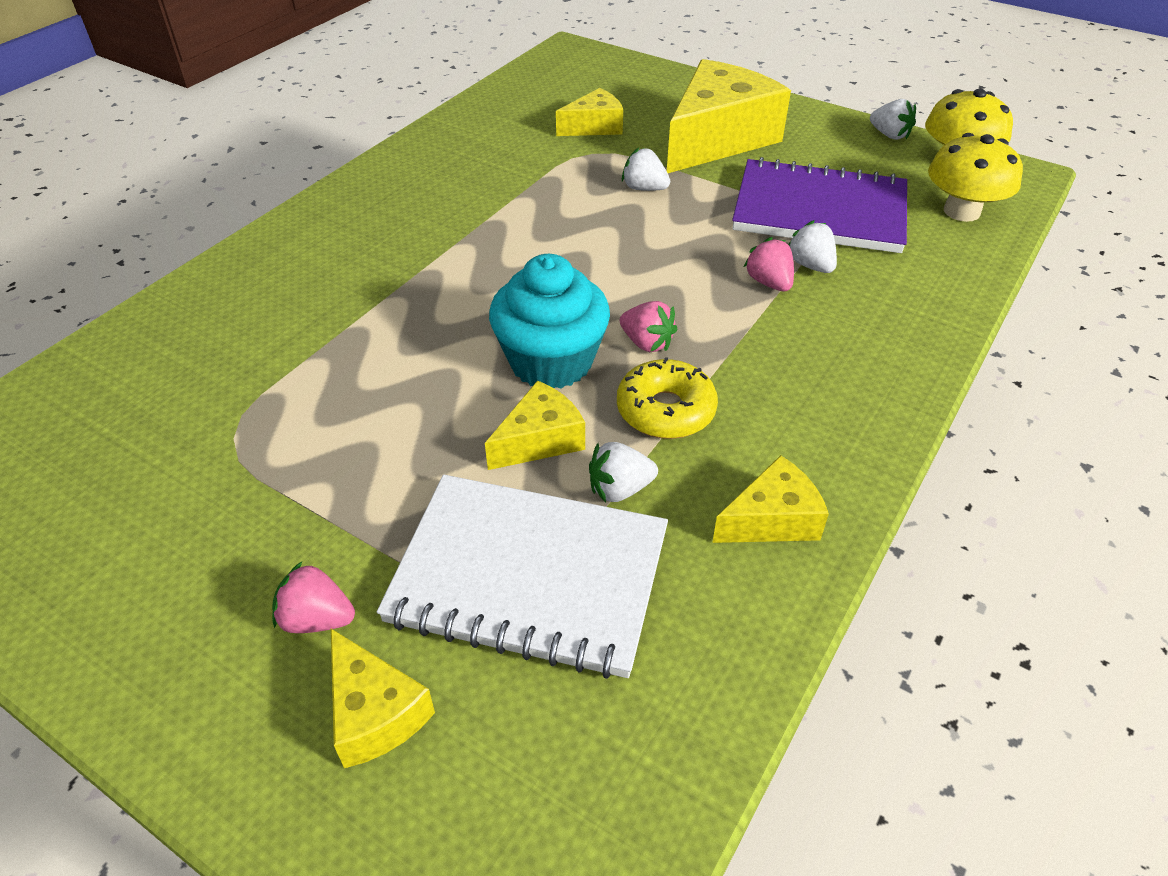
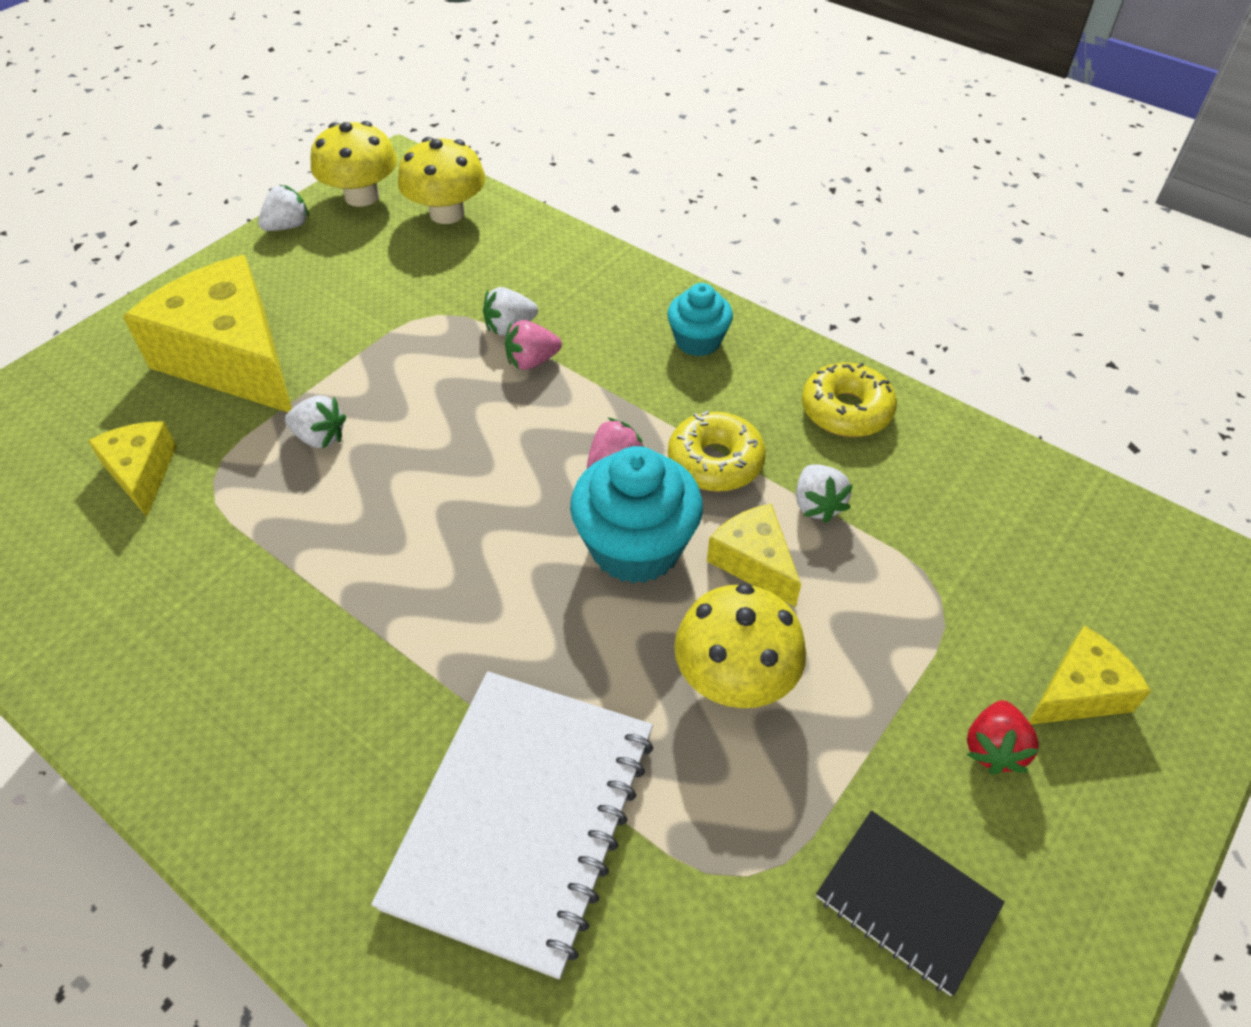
camera: 85 degrees left, 5 degrees up
(185, 537) = (907, 902): none -> black notebook
(317, 619) = (993, 748): pink strawberry -> red strawberry
(411, 428) = (735, 677): none -> yellow mushroom
(529, 576) = (923, 577): white notebook -> white notebook (522, 818)
(644, 188) = (320, 437): white strawberry -> white strawberry turned 105 degrees counterclockwise
(772, 519) = (846, 410): yellow cheese -> yellow donut
(819, 211) = (416, 304): purple notebook -> none
(844, 393) = (698, 341): none -> turquoise cupcake

